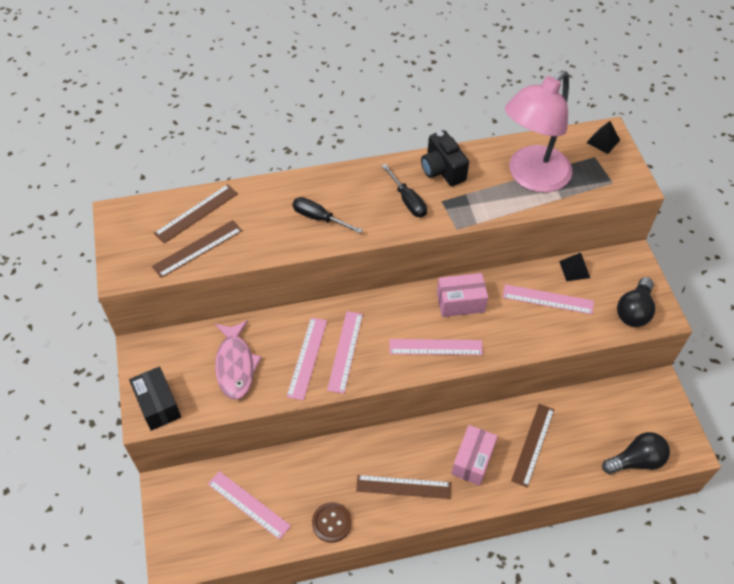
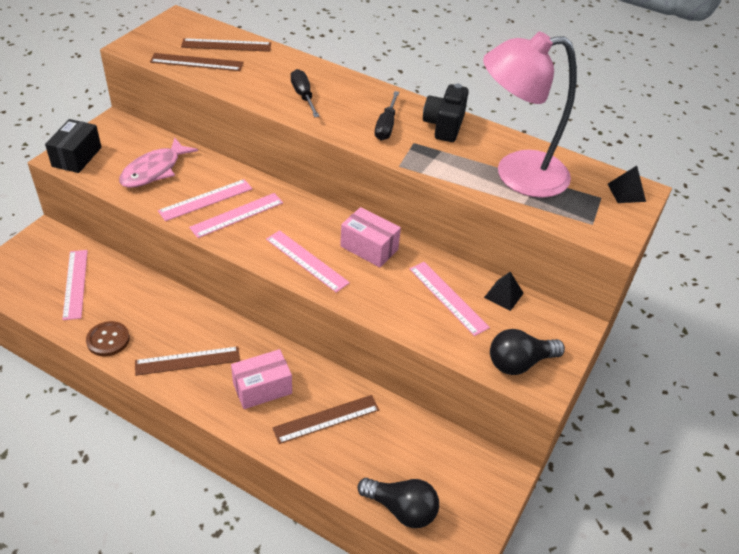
camera: 40 degrees right, 10 degrees down
(403, 486) = (187, 361): brown ruler -> brown ruler turned 60 degrees counterclockwise

